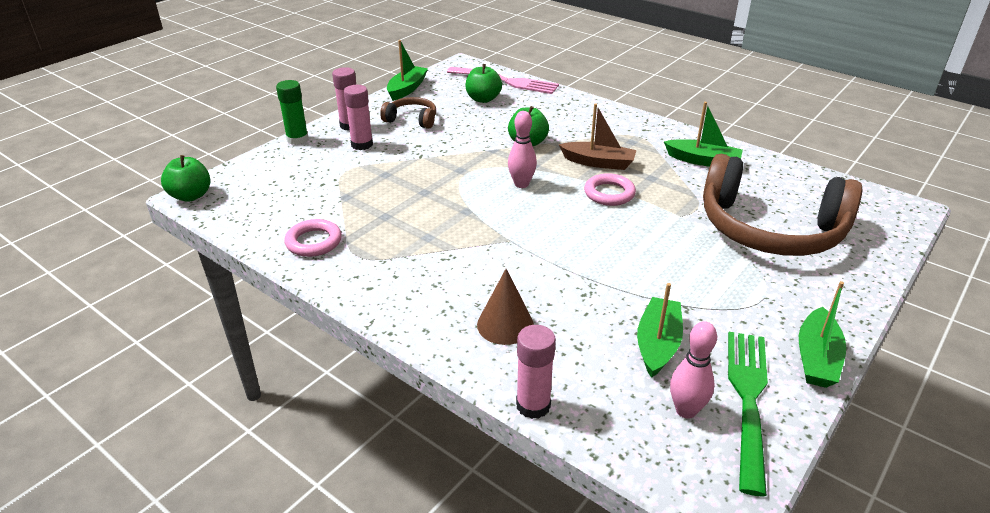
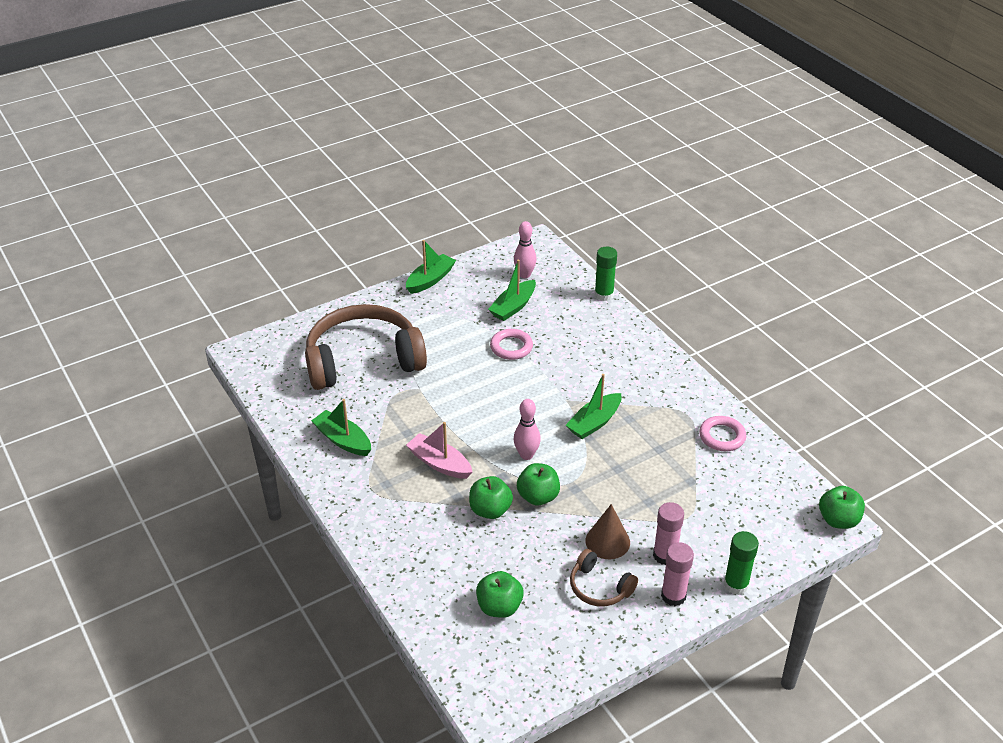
camera: 160 degrees left, 5 degrees up
(407, 89) = (587, 661): green boat -> green boat (594, 422)
(491, 158) = (538, 497): none -> green apple
(505, 81) = (451, 642): pink fork -> none
(505, 325) = (599, 339): brown cone -> brown cone (607, 541)
(533, 405) = (604, 295): pink glue stick -> green glue stick
(598, 162) = (439, 463): brown boat -> pink boat
(609, 193) = (457, 424): pink ring -> pink ring (511, 347)
(748, 401) = (488, 271): green fork -> none
(770, 229) = (363, 360): brown headphones -> brown headphones turned 60 degrees counterclockwise

